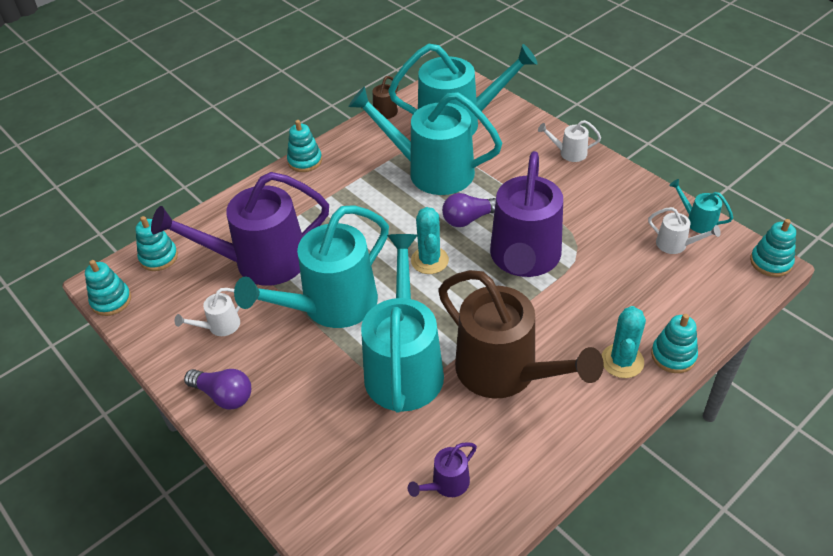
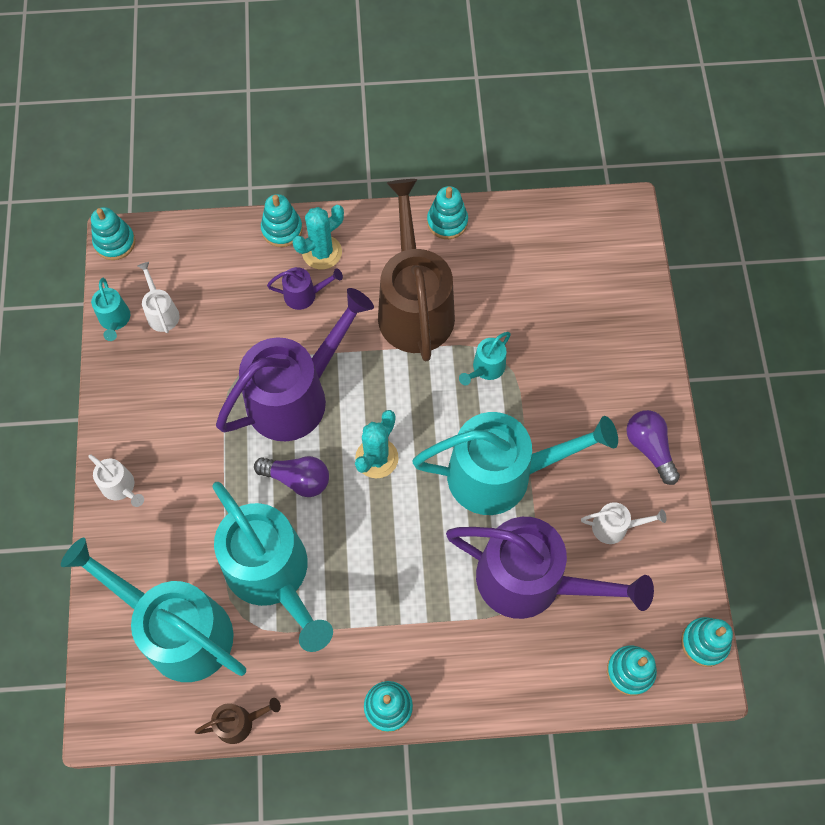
camera: 145 degrees left, 20 degrees up
(404, 365) = (485, 369): turquoise watering can -> turquoise watering can, size x0.42
(446, 484) = (530, 258): purple watering can -> purple watering can (305, 295)
(551, 463) = (447, 222): none -> turquoise stacking toy

